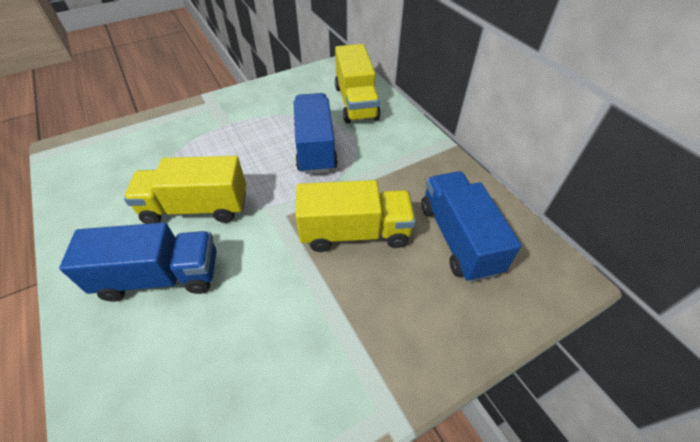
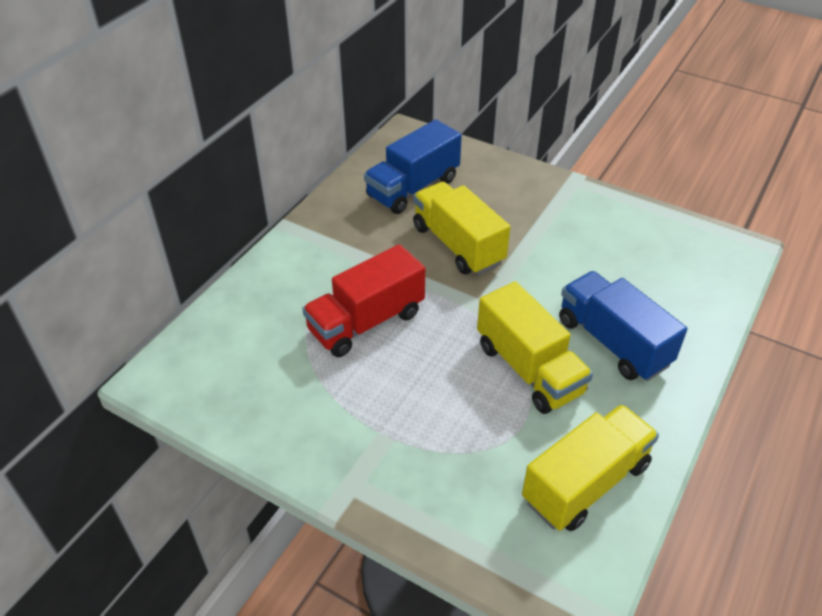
camera: 120 degrees left, 5 degrees down
(315, 147) = (366, 322): blue truck -> red truck
(356, 102) = (251, 324): yellow truck -> yellow truck (585, 483)

